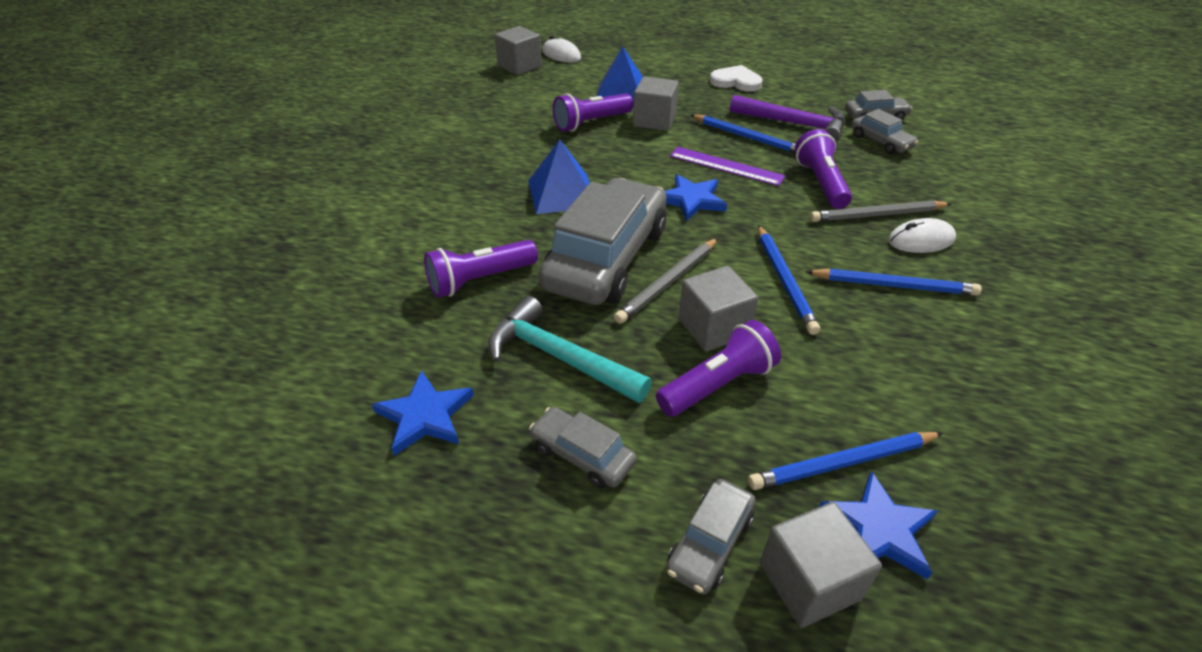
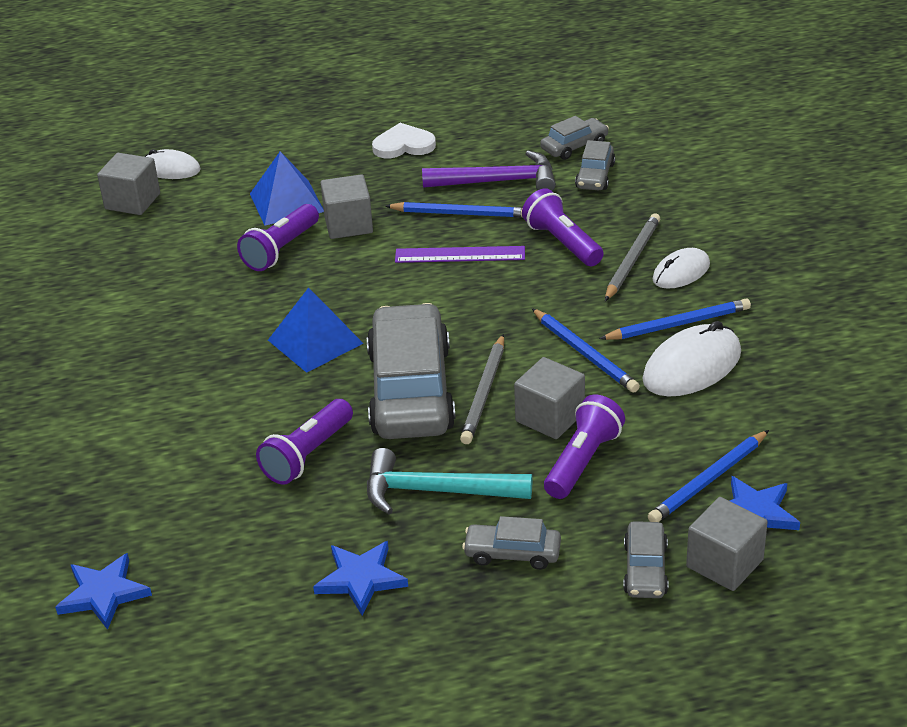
camera: 25 degrees left, 5 degrees down
(691, 200) = (450, 304): blue star -> blue star (103, 594)
(877, 215) = (631, 260): grey pencil -> grey pencil turned 150 degrees clockwise
(880, 142) = (595, 176): grey car -> grey car turned 75 degrees clockwise
(887, 331) = (692, 367): none -> white mouse

